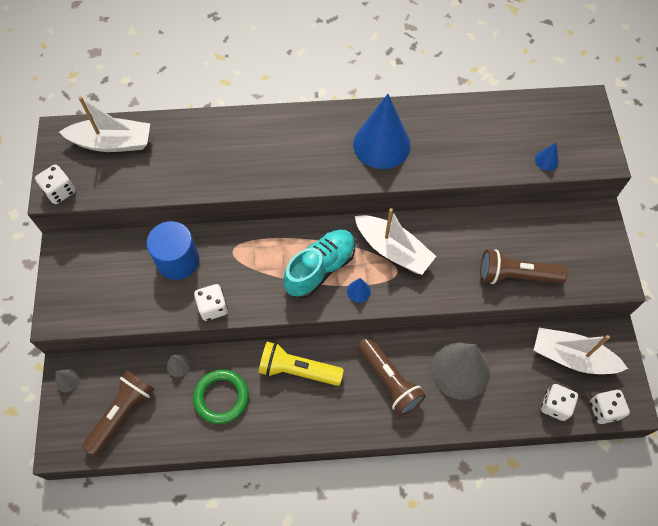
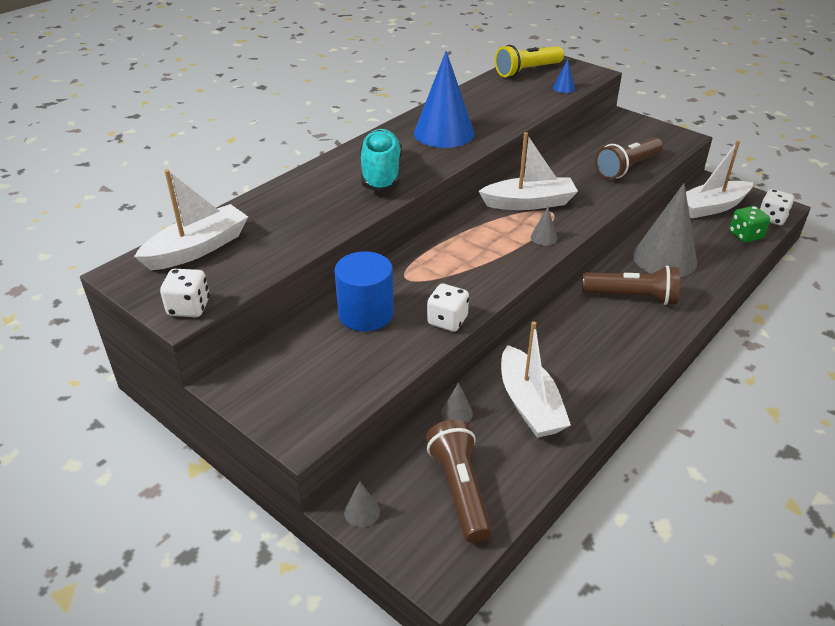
camera: 45 degrees left, 25 degrees down
(221, 397) = (529, 404): green ring -> white boat
(297, 370) = (559, 340): yellow flashlight -> yellow flashlight (527, 71)
(320, 268) = (494, 243): turquoise shoe -> turquoise shoe (381, 174)
(358, 291) = (543, 237): blue cone -> grey cone
(555, 405) = (745, 235): white dice -> green dice

